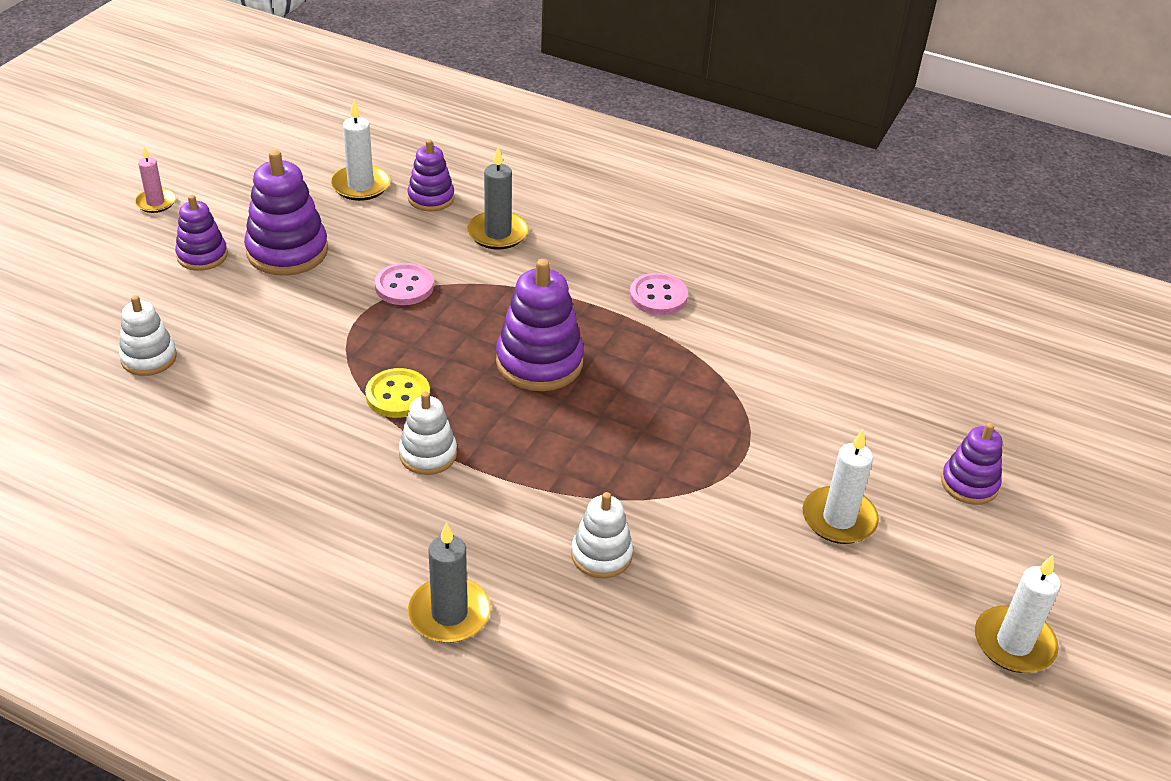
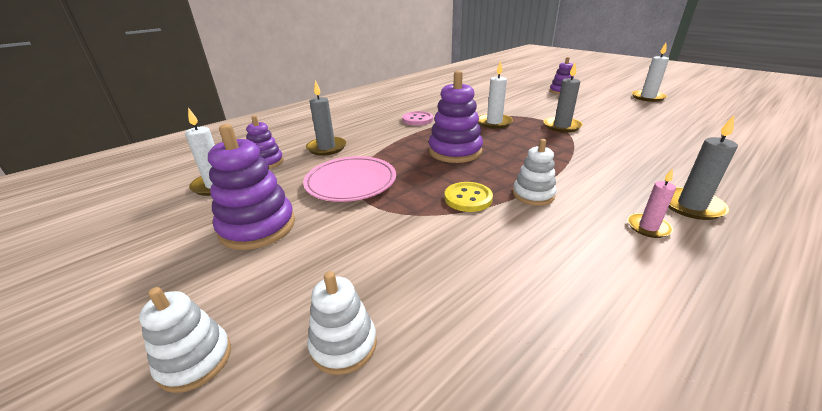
camera: 65 degrees left, 10 degrees down
(155, 202) = (67, 308): pink candle -> pink candle (648, 227)
(202, 256) = (206, 280): purple stacking toy -> none
(404, 286) = (351, 182): pink button -> pink plate
(601, 555) = (620, 156): white stacking toy -> white stacking toy (195, 360)
(716, 484) = (561, 126): none -> grey candle
(839, 519) = (583, 110): white candle -> white candle (494, 123)

